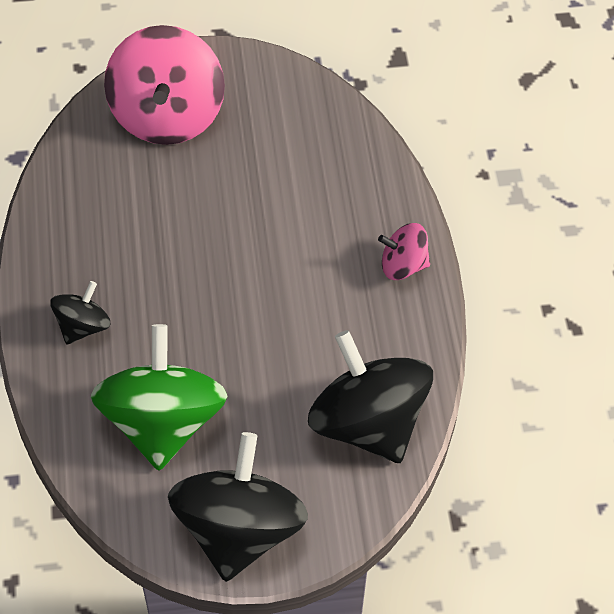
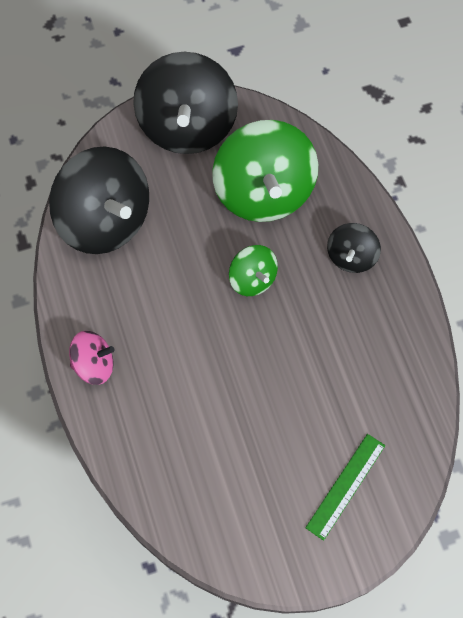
camera: 170 degrees right, 10 degrees up
(167, 115) = (345, 486): pink spinning top -> green ruler
(205, 321) = (252, 279): none -> green spinning top

